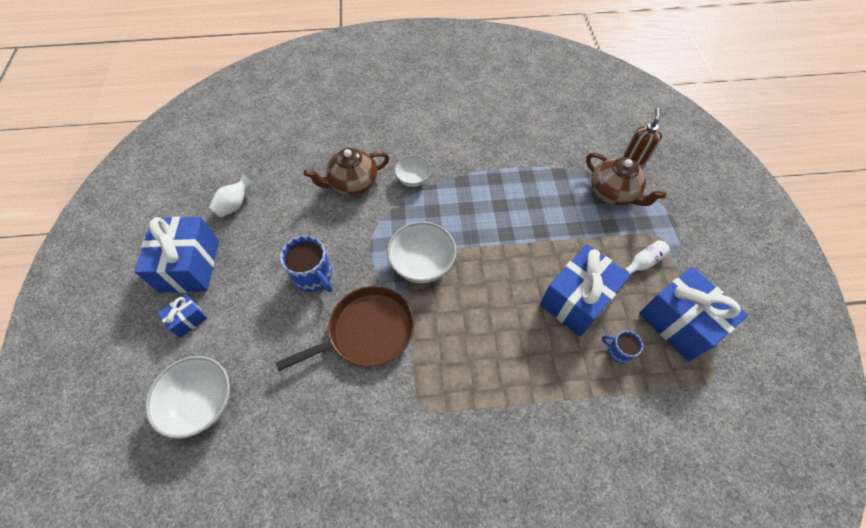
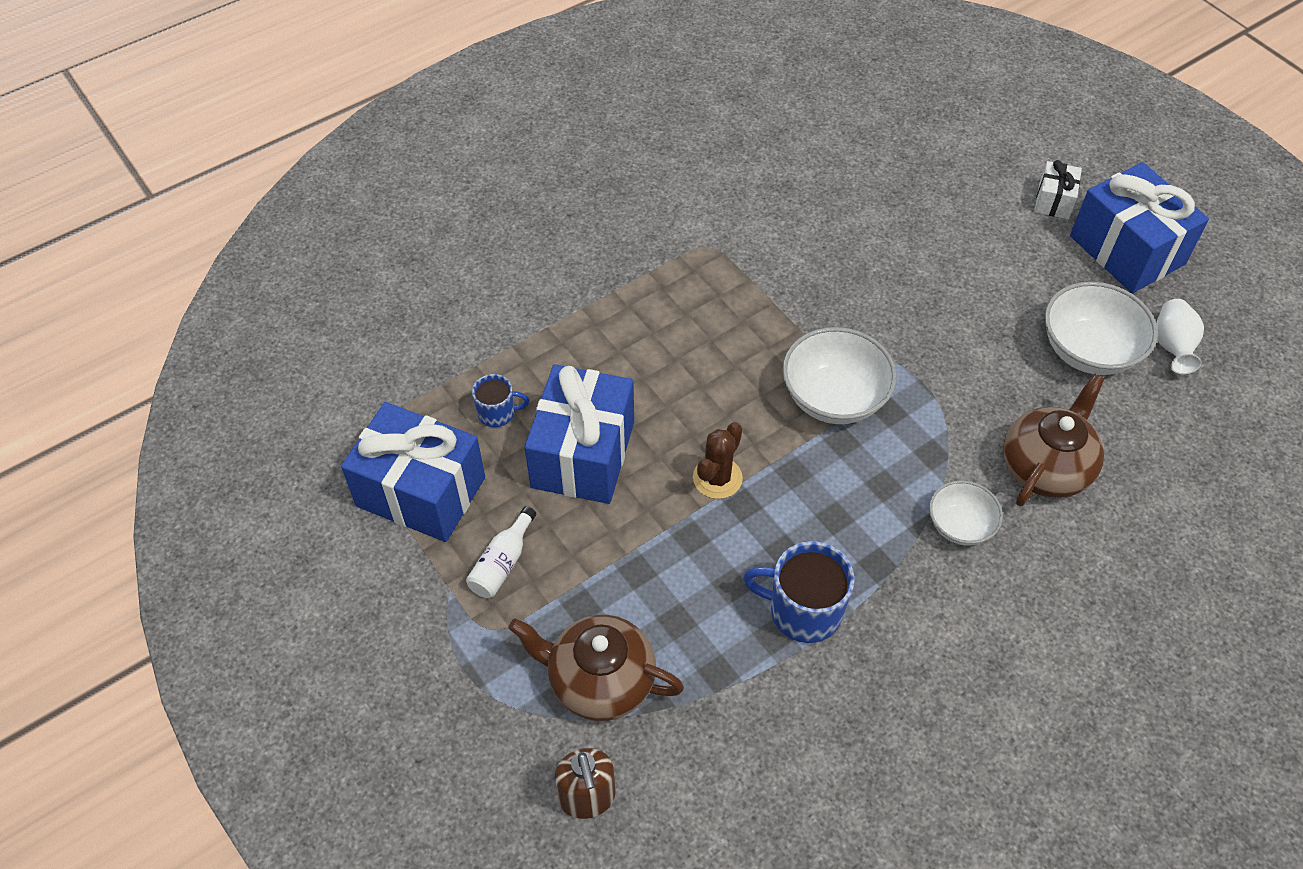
camera: 150 degrees right, 5 degrees down
(187, 320) = (1053, 201): blue gift -> white gift
(202, 402) = (946, 148): white bowl -> white bowl (1088, 351)
(313, 276) = (962, 312): blue mug -> blue mug (803, 611)
(367, 332) = (834, 286): brown pan -> none
(511, 252) = (717, 478): none -> brown cactus

